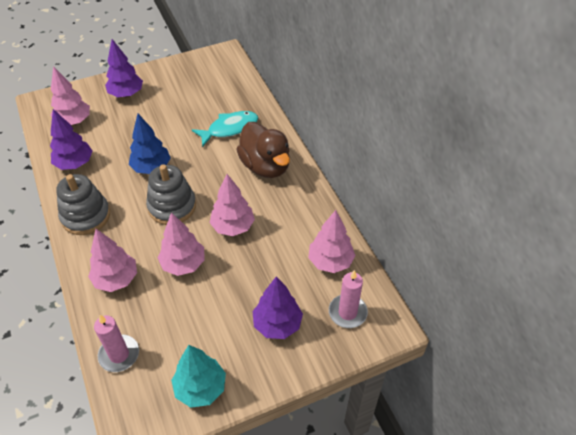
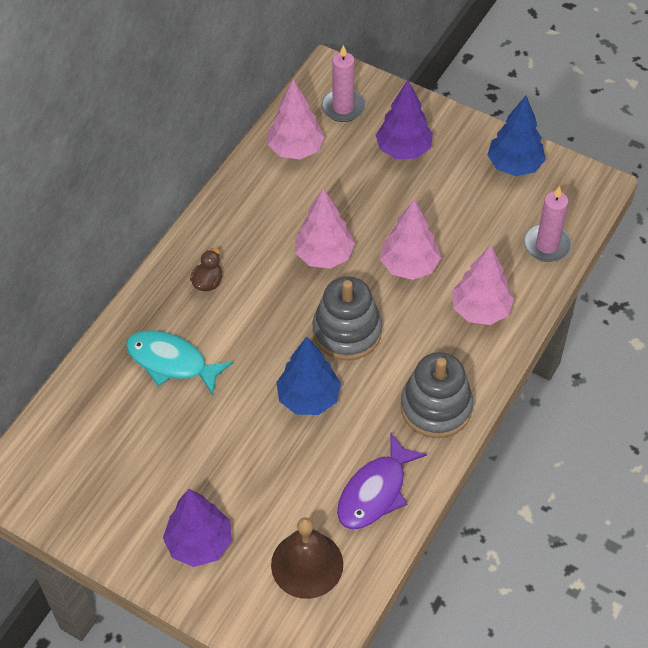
camera: 125 degrees left, 5 degrees up
(74, 121) = (307, 564): pink tree -> brown bell
(75, 164) = (375, 491): purple tree -> purple fish
(201, 388) = (514, 165): turquoise tree -> blue tree
(265, 166) = (208, 282): brown duck -> brown duck, size x0.42

